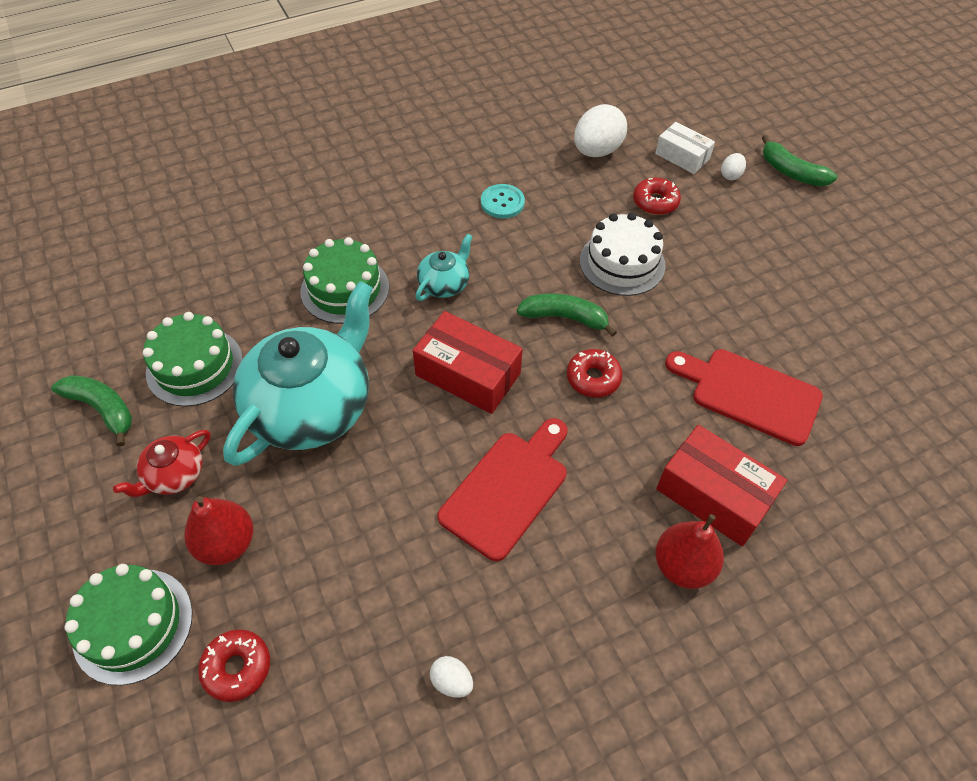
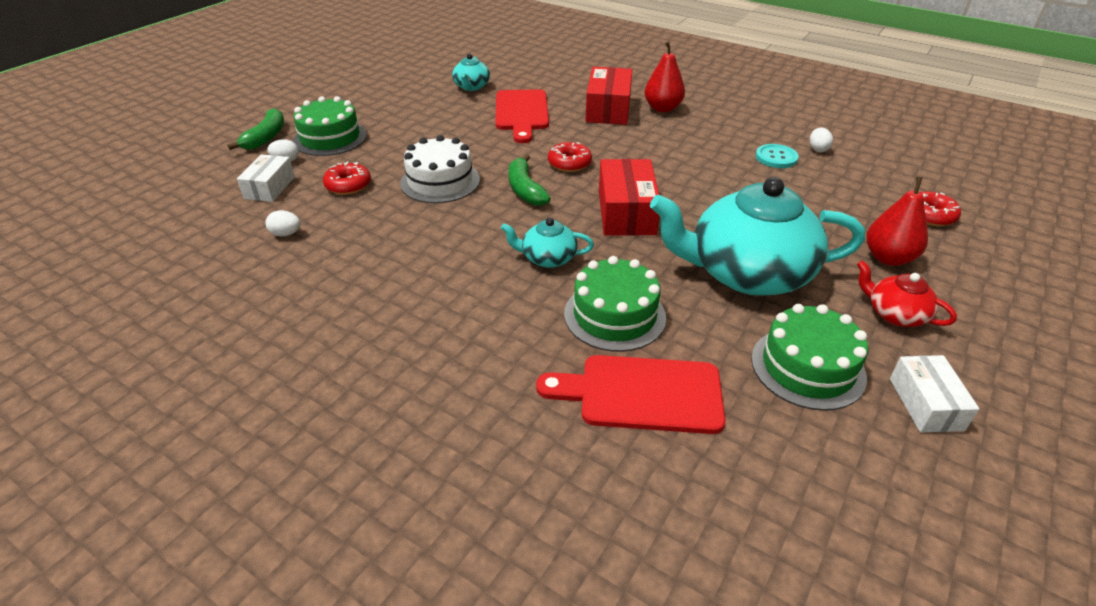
camera: 120 degrees left, 15 degrees down
(102, 409) = (926, 404): green banana -> white box
(133, 625) = (988, 268): green cake -> green cake (330, 138)
(174, 475) = (895, 314): red teapot -> red teapot turned 150 degrees counterclockwise
(502, 202) = (408, 264): turquoise button -> turquoise button (776, 157)
(508, 489) = (692, 168): red cutting board -> red cutting board (642, 393)
(597, 151) = (286, 234): white egg -> white egg, size x0.48
(859, 377) = (471, 87): none -> turquoise teapot

